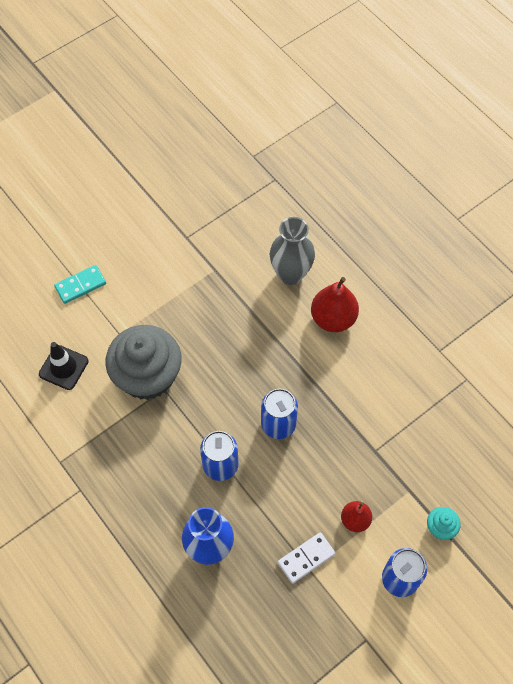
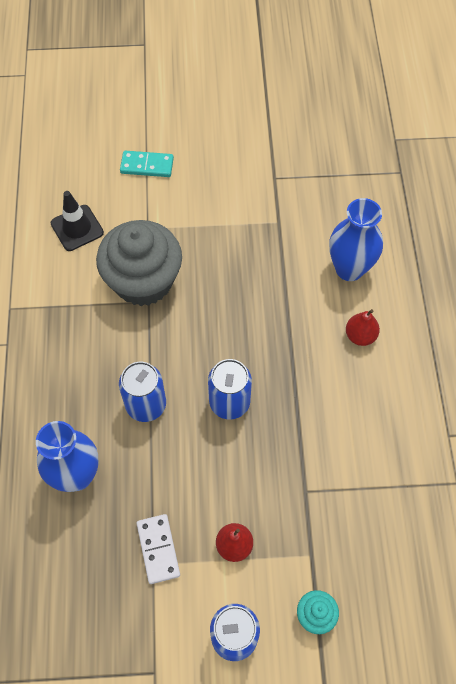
camera: 35 degrees right, 0 degrees up
(291, 274) = (349, 269): grey vase -> blue vase
(306, 558) = (158, 549): white domino -> white domino turned 75 degrees clockwise
(333, 318) = (360, 336): red pear -> red pear, size x0.60

